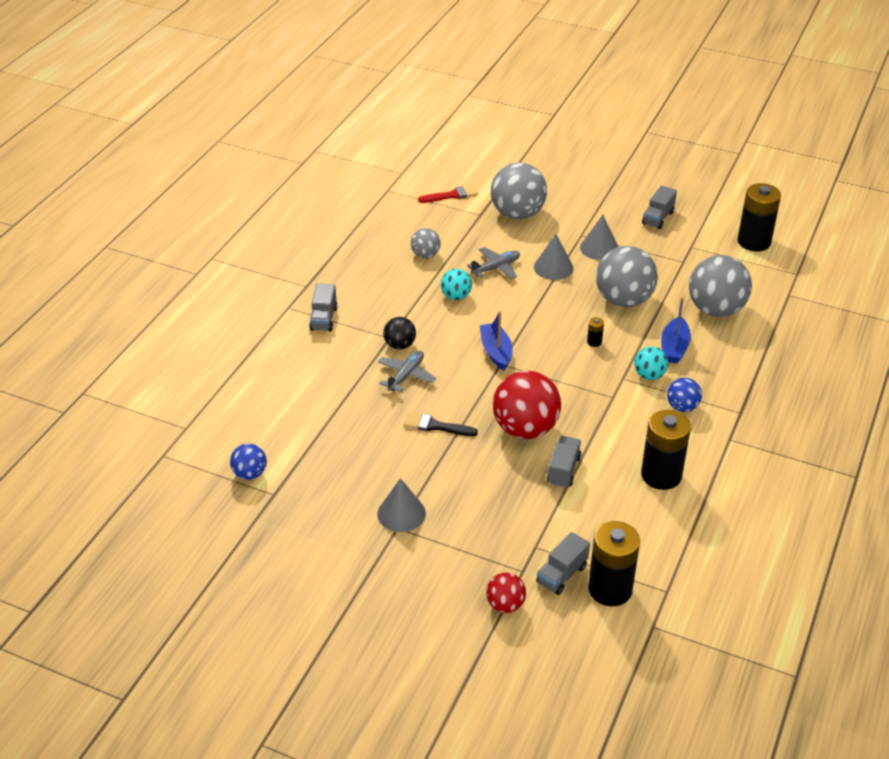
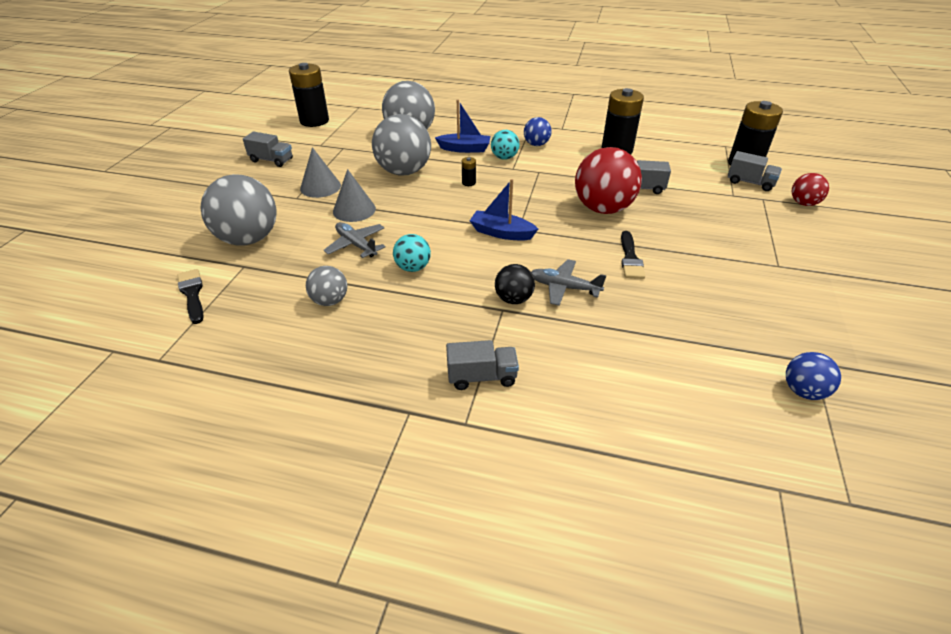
camera: 100 degrees left, 0 degrees up
(401, 513) = (759, 265): grey cone -> none
(451, 195) = (192, 294): red brush -> black brush
(496, 352) = (501, 233): blue boat -> blue boat turned 45 degrees clockwise

